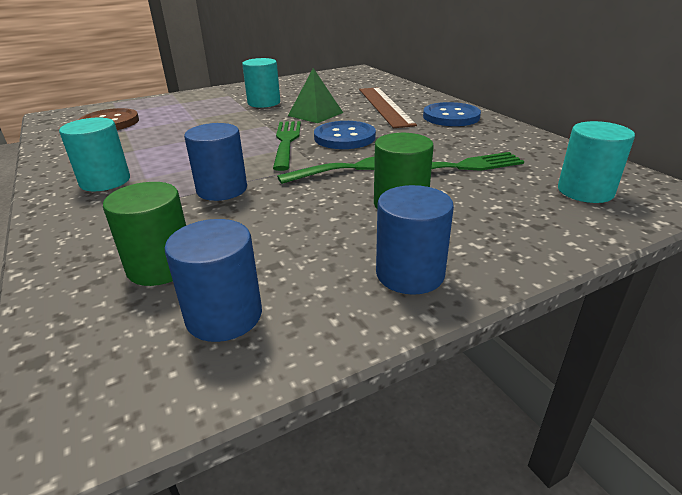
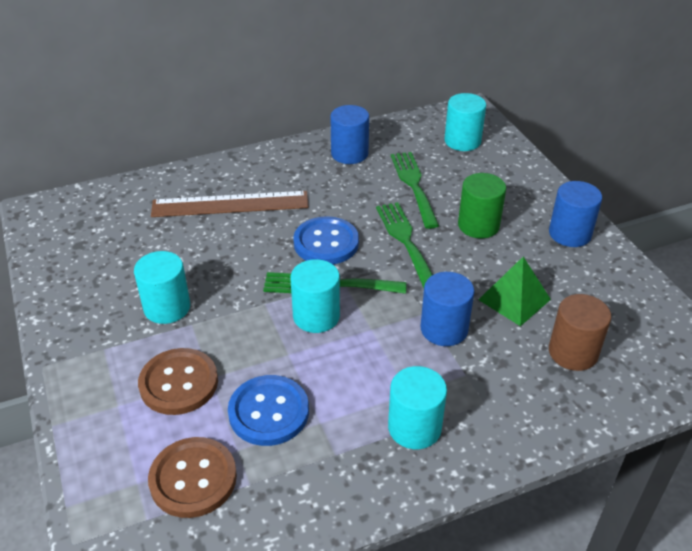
camera: 85 degrees left, 10 degrees up
(161, 266) = (573, 352): green cylinder -> brown cylinder
(192, 112) = (179, 383): none -> brown button
(224, 316) = (622, 314): blue cylinder -> blue cylinder (349, 153)
(249, 141) = (316, 316): none -> turquoise cylinder
(315, 114) = (238, 260): green pyramid -> green pyramid (514, 299)
(451, 117) = (285, 166): blue button -> blue button (269, 412)

